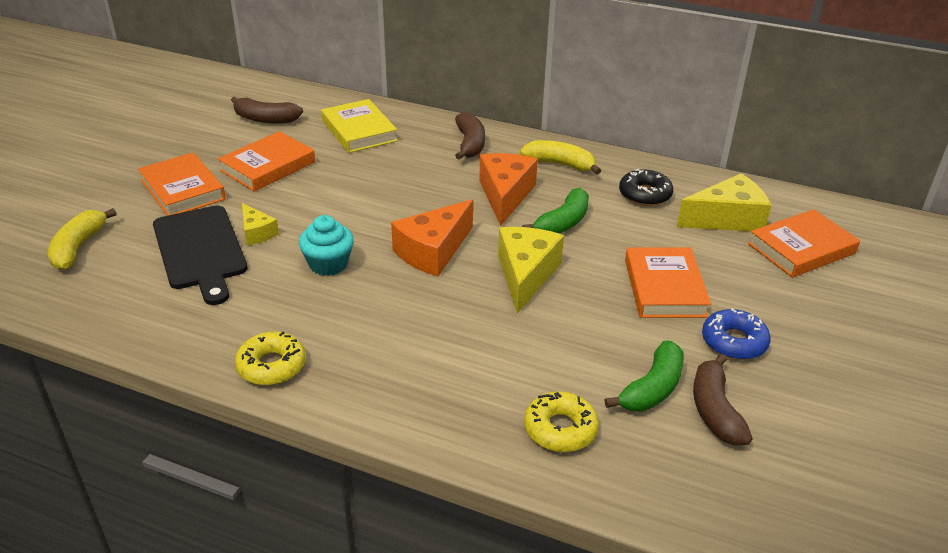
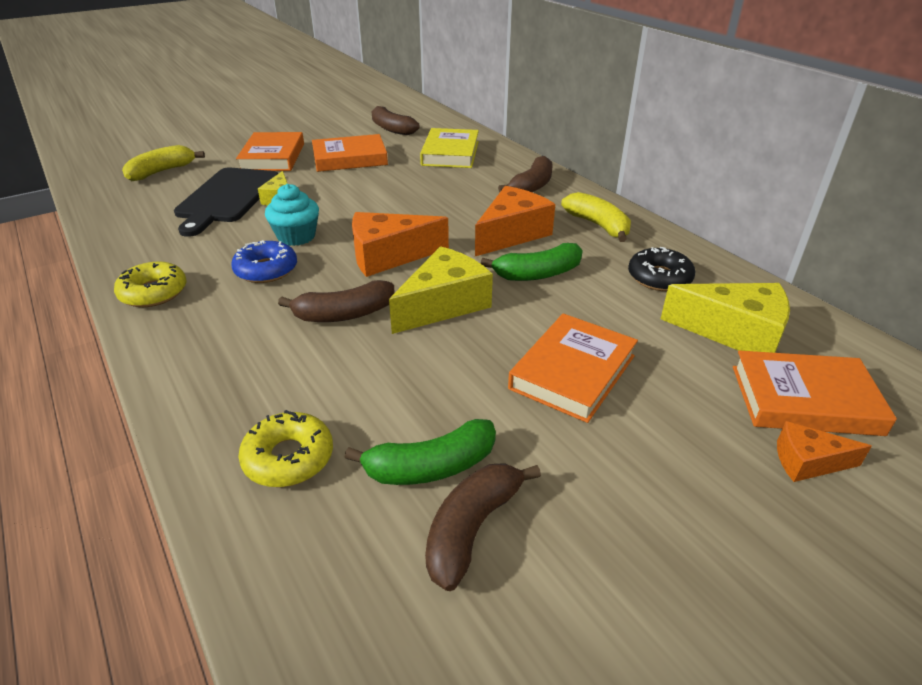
camera: 35 degrees right, 0 degrees up
(462, 314) = (344, 314): none -> brown banana
(734, 342) = (589, 464): blue donut -> blue donut (266, 270)
(834, 286) = (808, 462): none -> orange cheese

